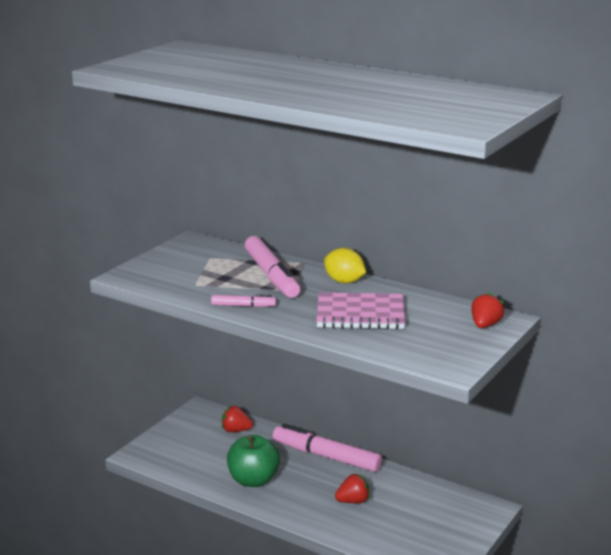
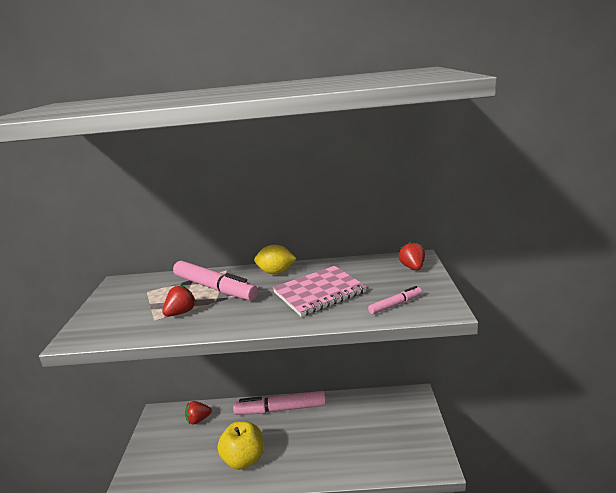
camera: 30 degrees left, 0 degrees up
(243, 306) = (217, 322): pink marker -> pink marker (395, 304)
(253, 480) = (244, 459): green apple -> yellow apple
(353, 501) = (330, 438): red strawberry -> red strawberry (181, 312)

